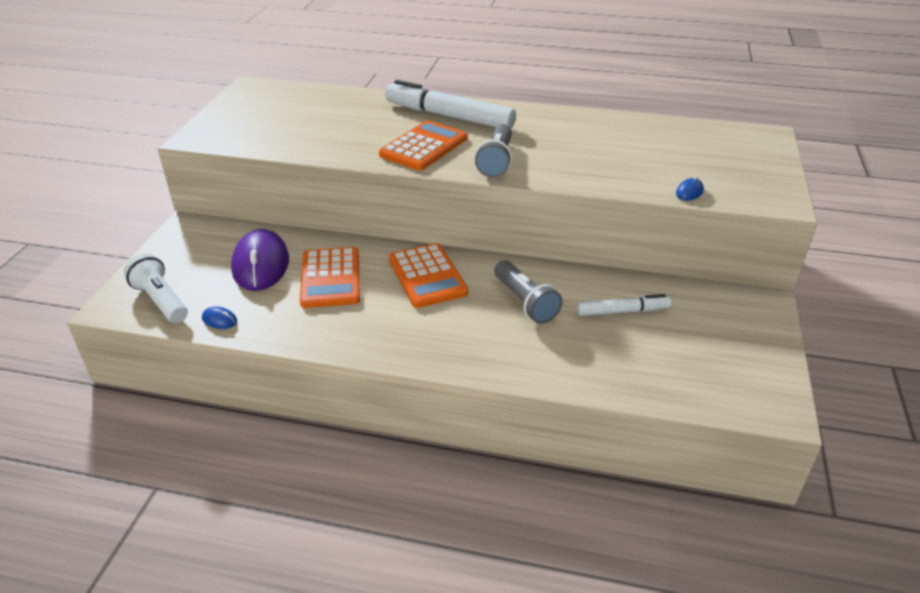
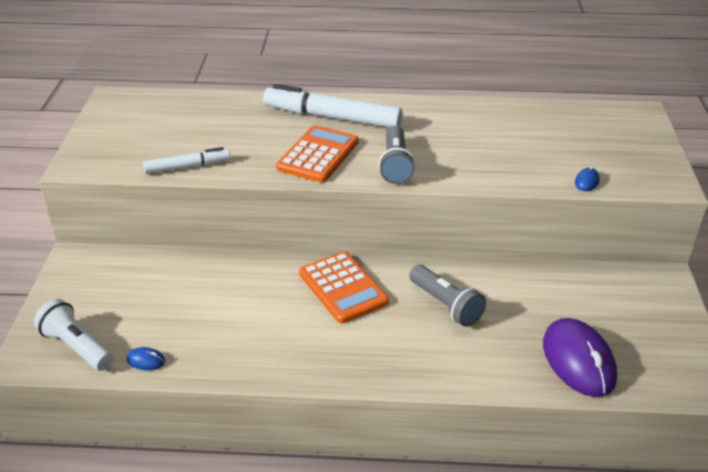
camera: 10 degrees left, 0 degrees up
(261, 265) = (169, 294): purple mouse -> purple mouse (578, 361)
(330, 278) = (246, 301): orange calculator -> none
(622, 311) = (540, 304): white marker -> white marker (187, 166)

